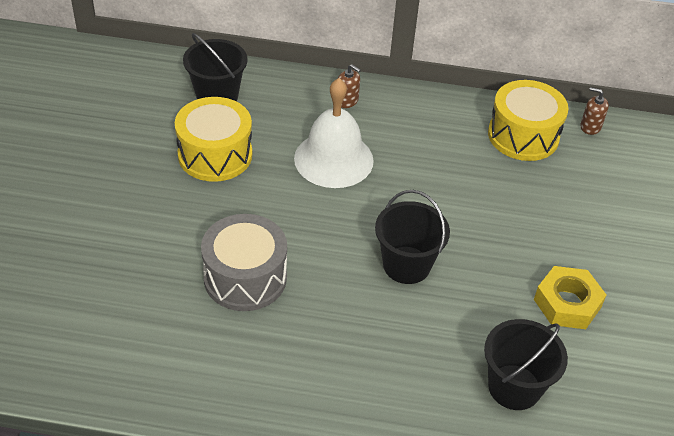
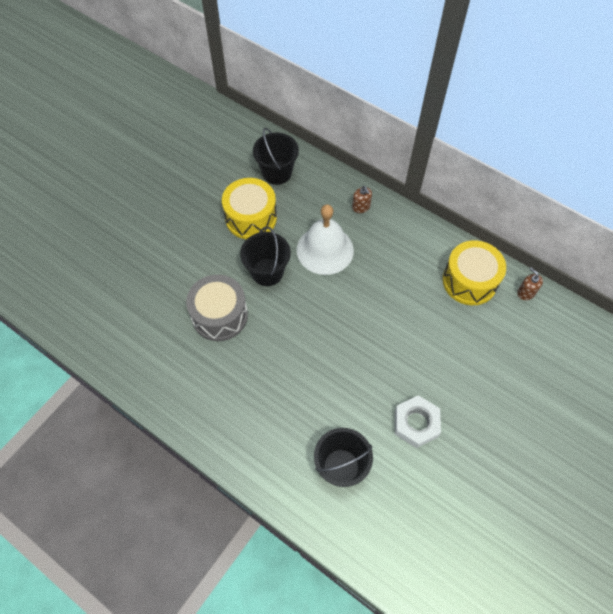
camera: 30 degrees right, 15 degrees up
(406, 265) = (325, 349): black bucket -> black bucket (267, 272)
(567, 303) = (416, 423): yellow nut -> white nut

